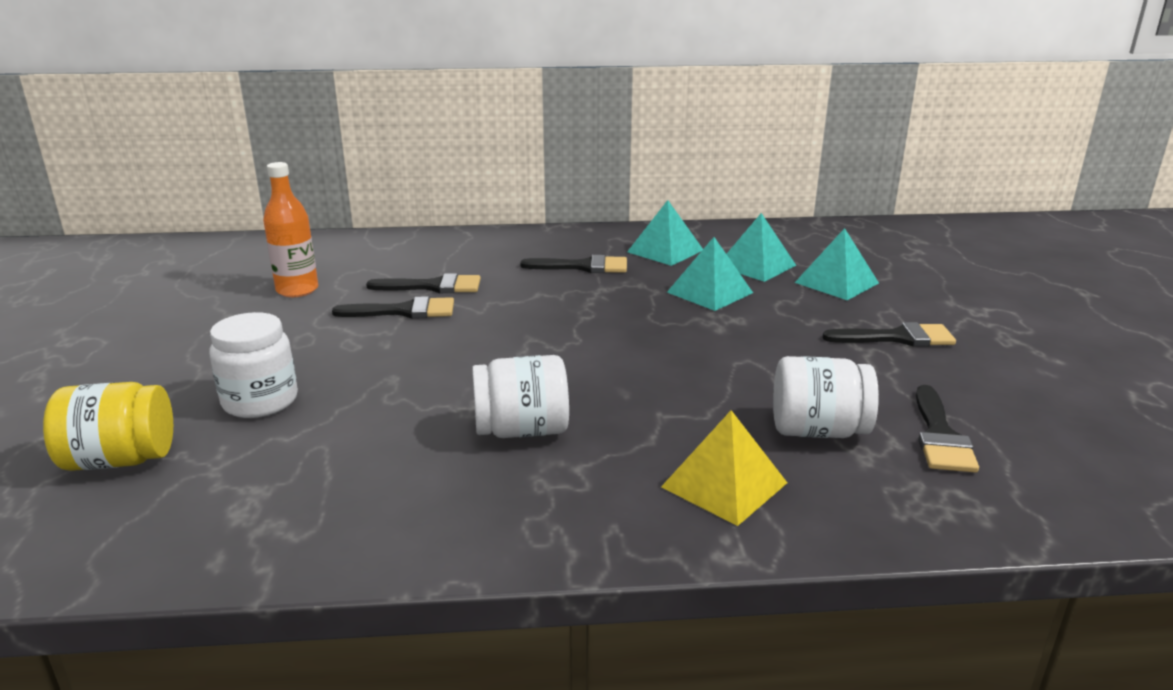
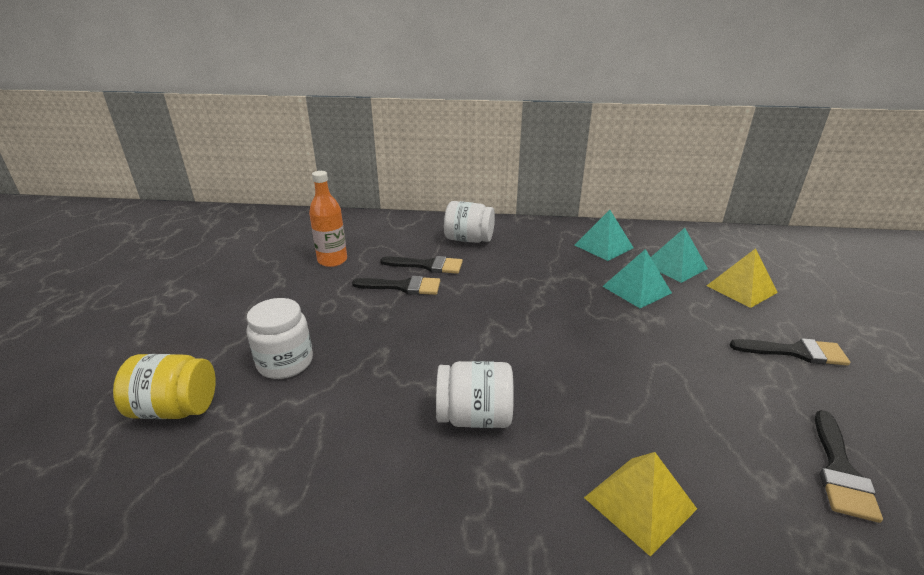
camera: 10 degrees right, 5 degrees up
(583, 267) = (539, 256): black brush -> none
(818, 431) = (725, 449): white jar -> white jar (469, 239)
(836, 283) = (741, 289): turquoise pyramid -> yellow pyramid

